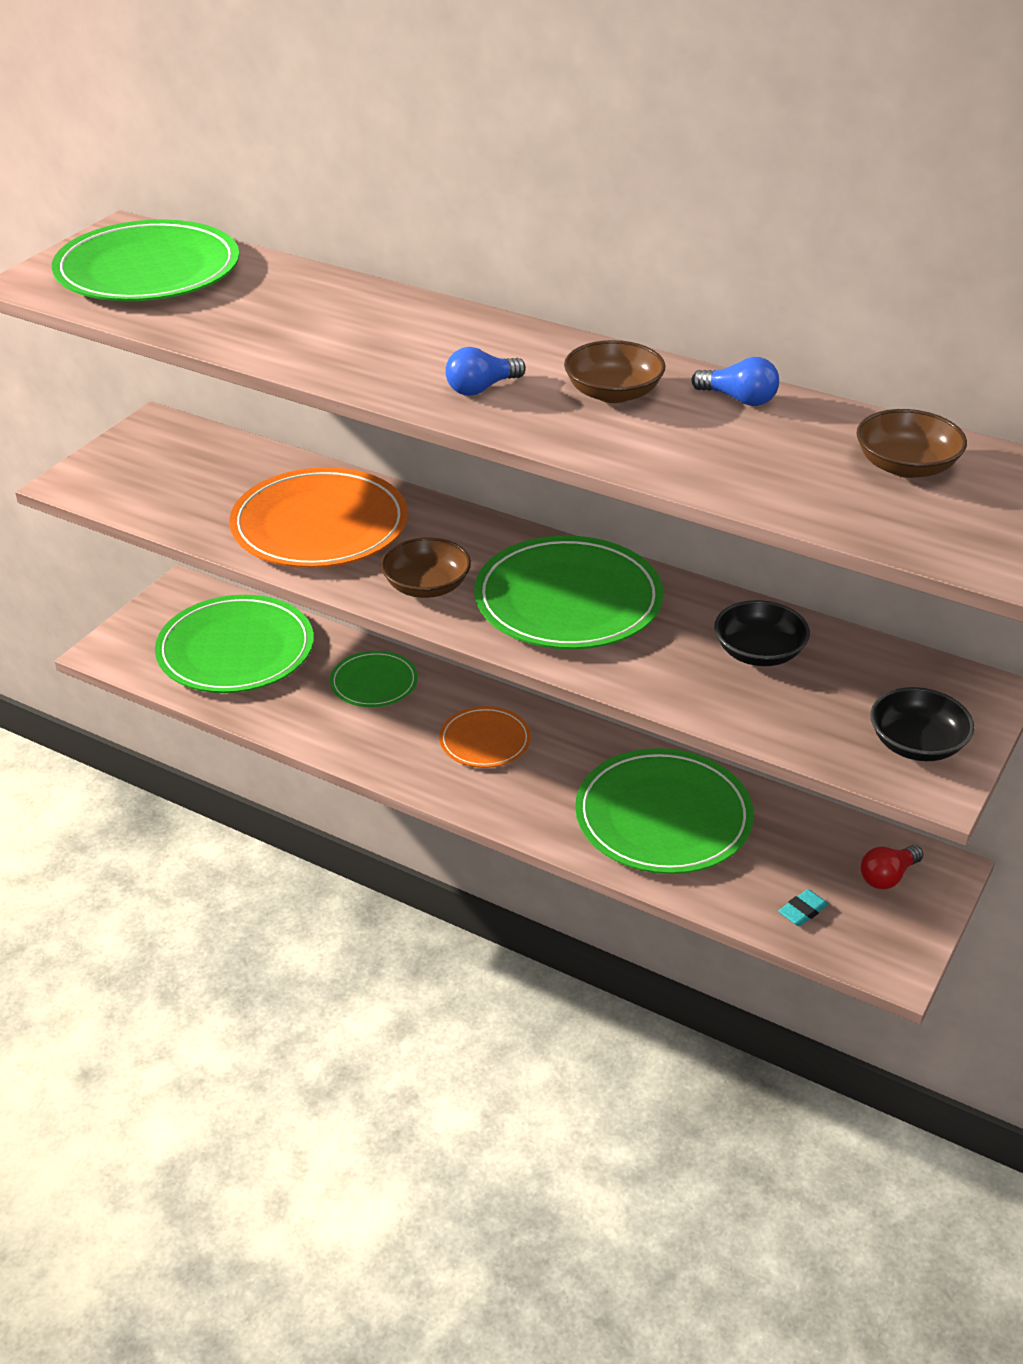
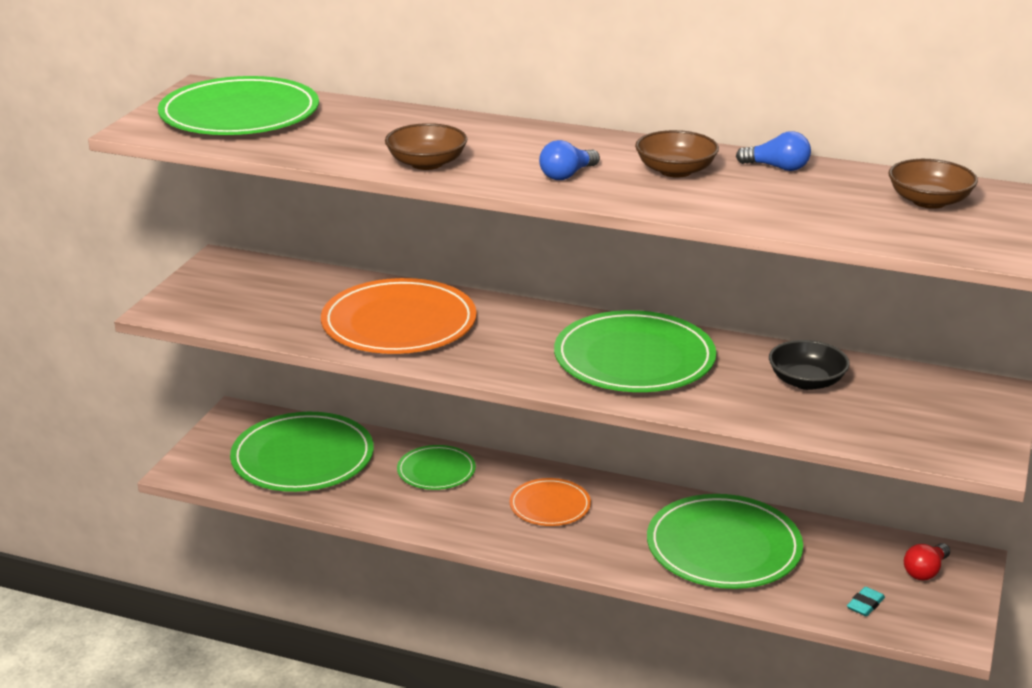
camera: 10 degrees left, 10 degrees down
(426, 586) = (510, 359): brown bowl -> brown bowl (426, 163)
(916, 744) = (958, 433): black bowl -> none

